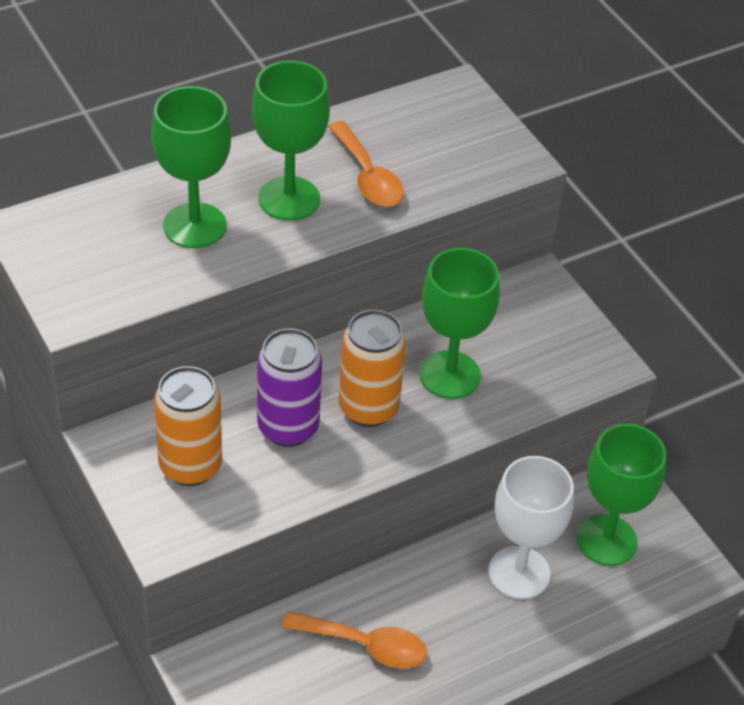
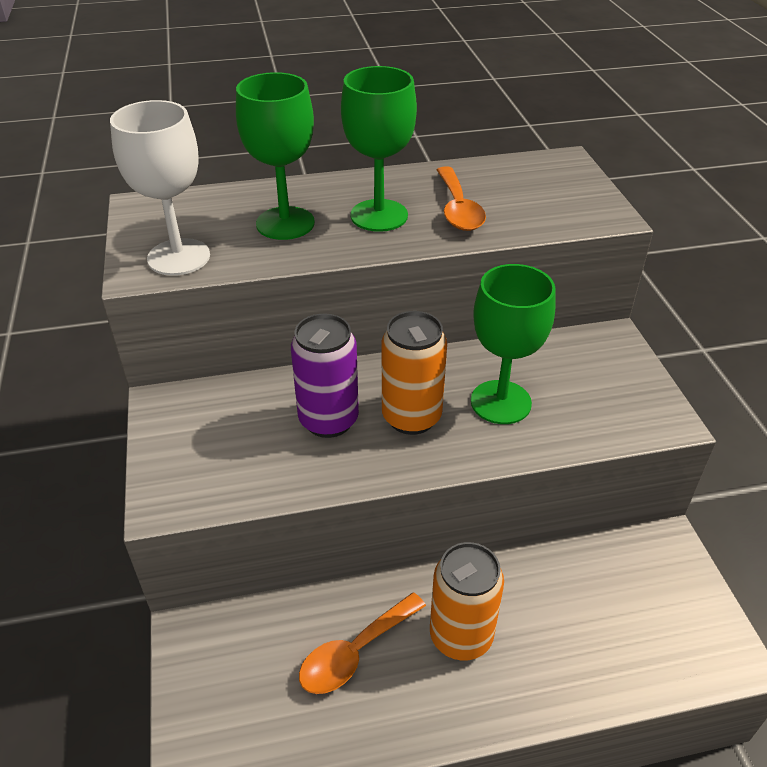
camera: 20 degrees right, 5 degrees down
(190, 466) = (223, 437): orange can -> orange can (461, 636)
(364, 645) = (355, 652): orange spoon -> orange spoon turned 105 degrees clockwise
(519, 573) = (535, 613): white goblet -> white goblet (179, 257)
(606, 540) = (635, 599): green goblet -> none

